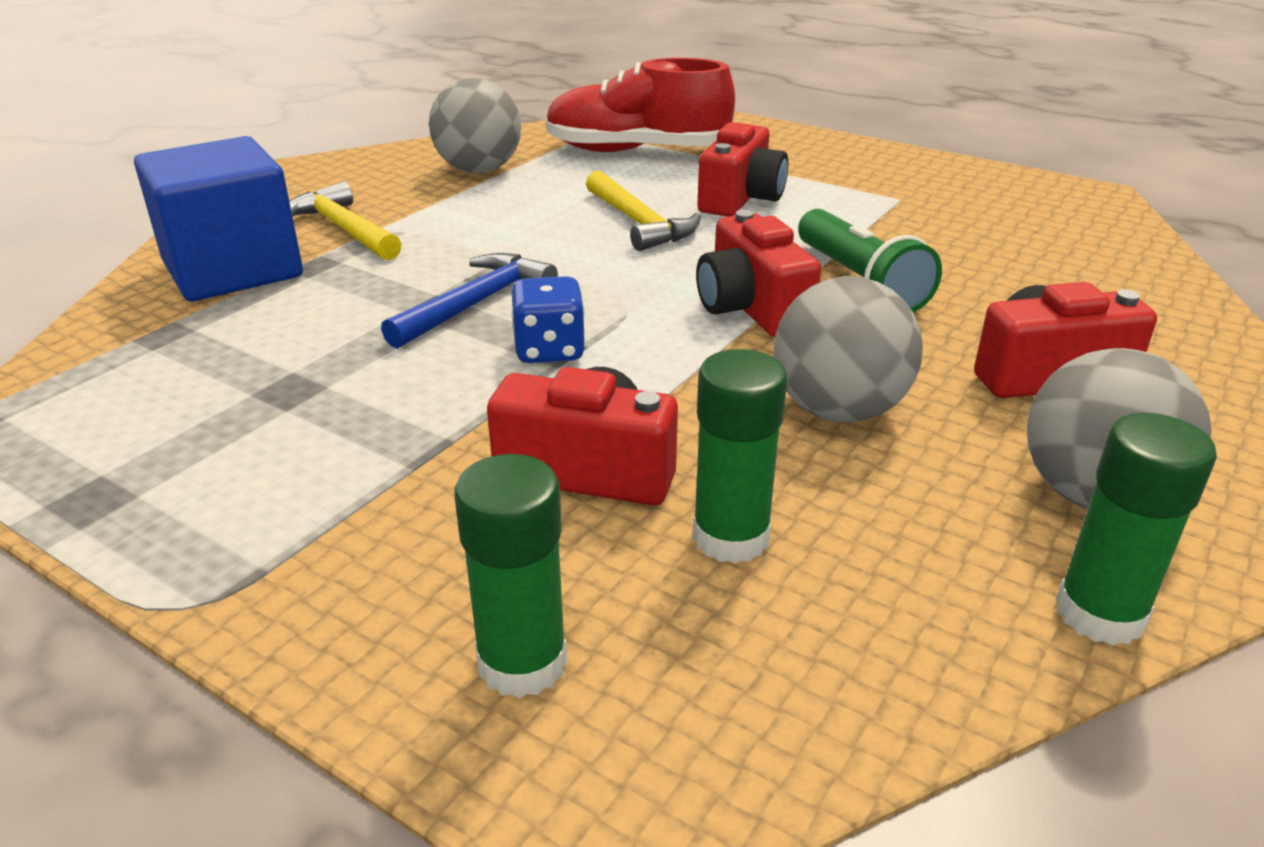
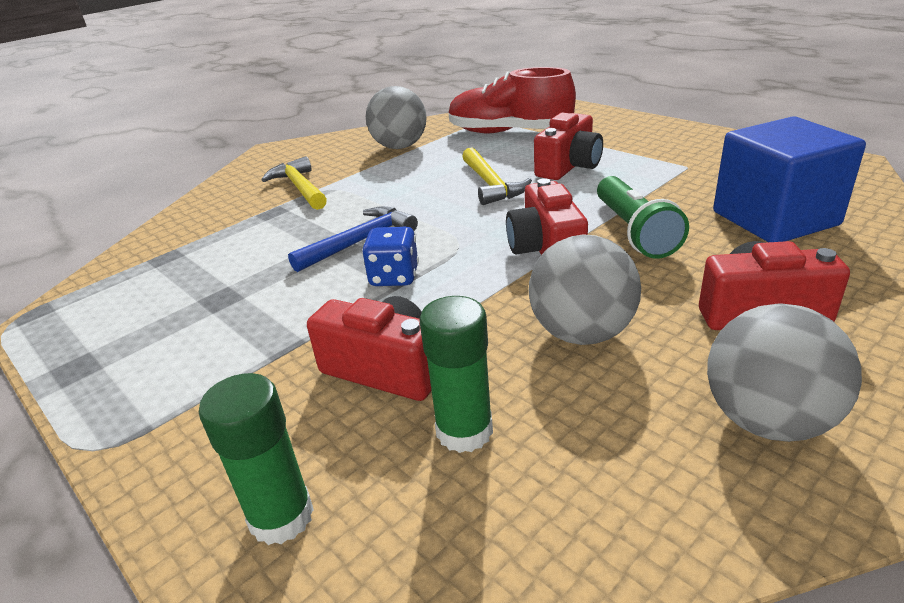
camera: 15 degrees right, 0 degrees up
(233, 269) = (223, 214): blue cube -> blue cube (774, 218)
(1099, 614) = (738, 528): green glue stick -> none

